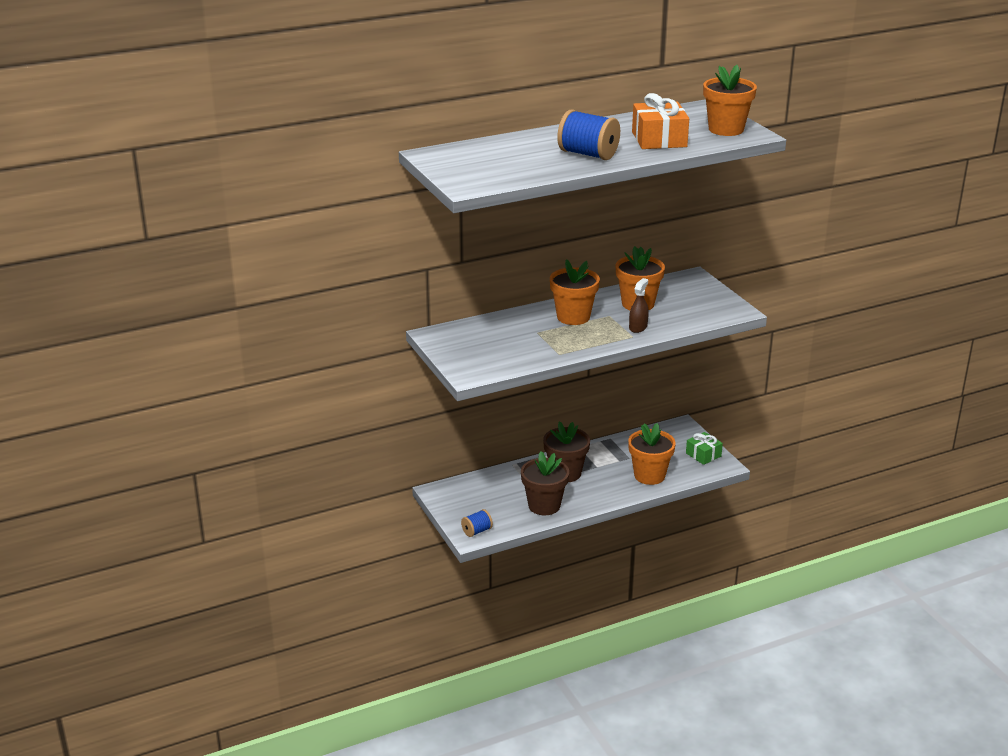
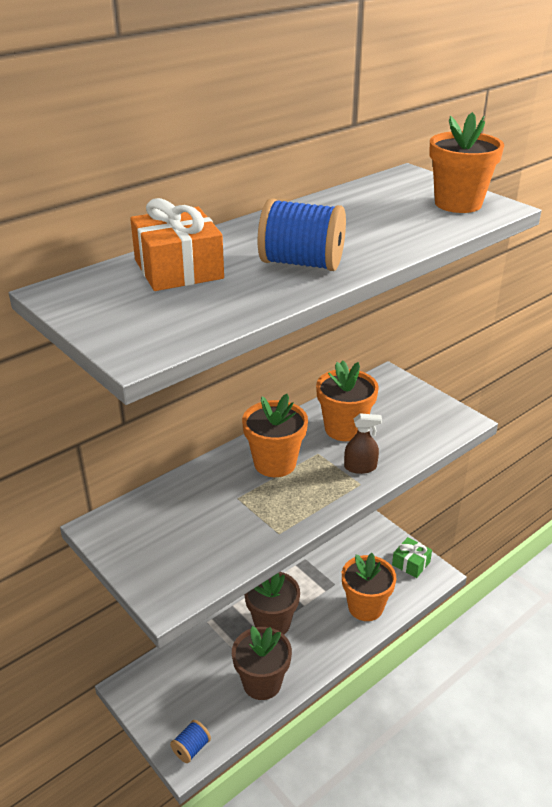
camera: 15 degrees left, 5 degrees up
(638, 327) = (360, 467): brown spray bottle -> brown spray bottle turned 75 degrees clockwise
(659, 139) = (384, 228): orange gift -> orange gift (178, 269)

